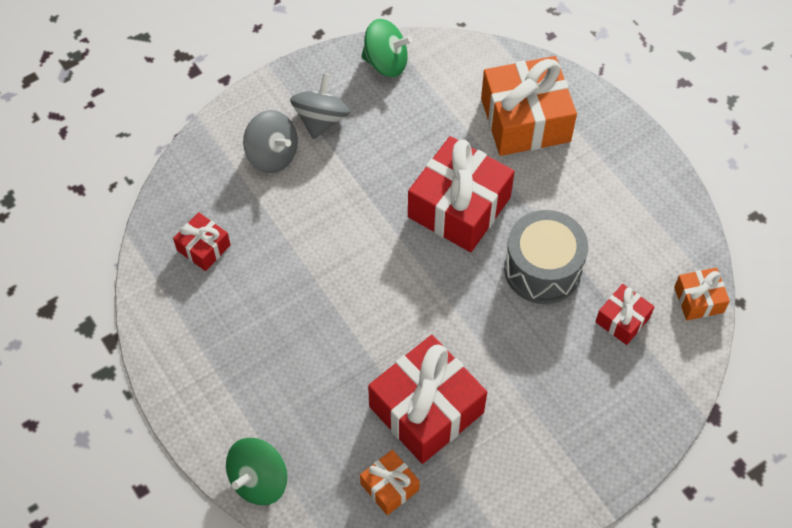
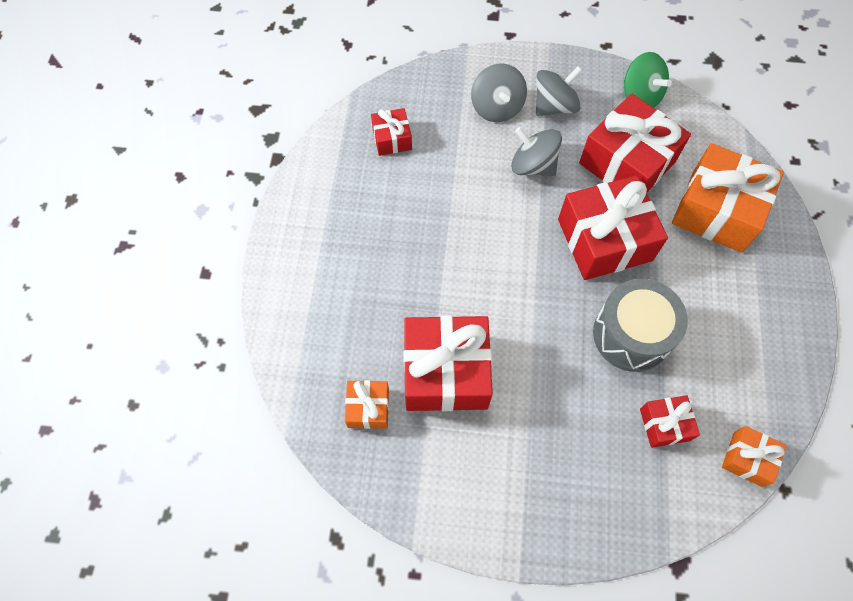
camera: 40 degrees right, 5 degrees up
(259, 480) = (283, 328): green spinning top -> none
(348, 185) = (533, 165): none -> grey spinning top
(423, 128) = (627, 162): none -> red gift

